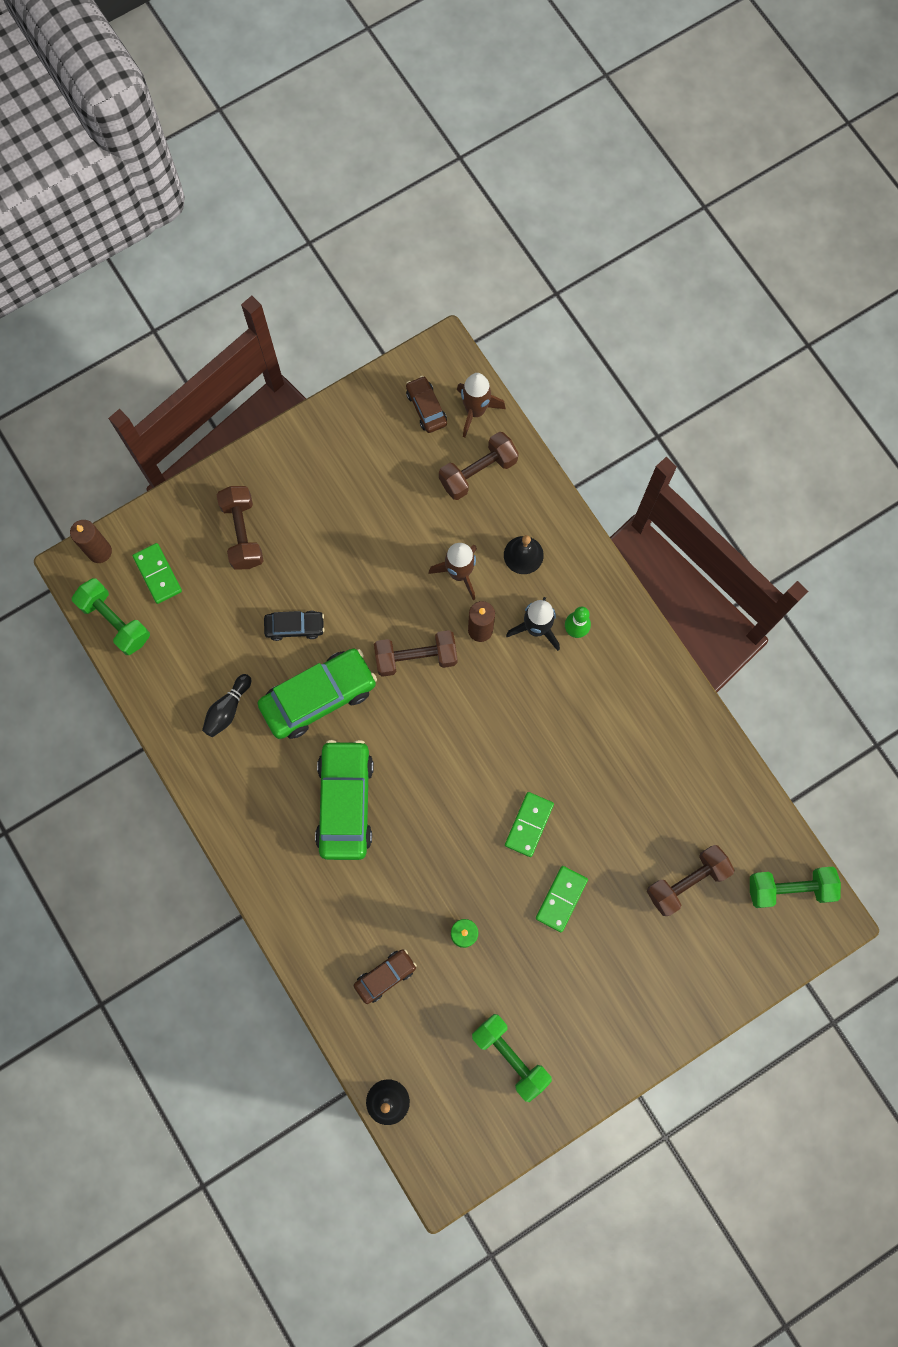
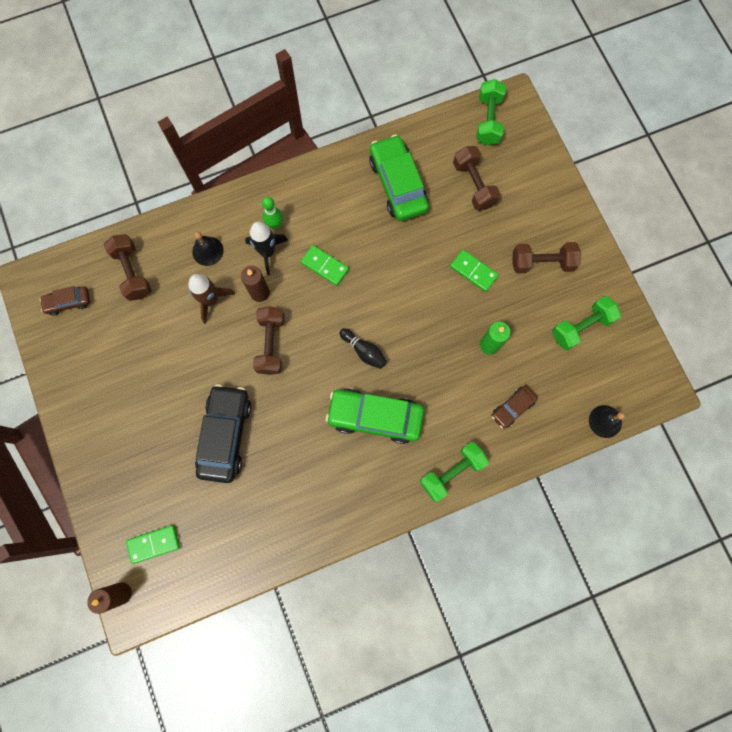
camera: 80 degrees left, 0 degrees up
(115, 621) = (186, 587): green dumbbell -> green dumbbell (452, 472)
(227, 709) = (282, 500): black bowling pin -> black bowling pin (364, 351)
(242, 533) = (136, 466): brown dumbbell -> brown dumbbell (542, 263)
(295, 627) = (225, 435): black car -> black car, size x1.92
(318, 697) = (287, 425): green car -> green car (398, 184)
(385, 976) = (512, 408): brown car -> brown car turned 105 degrees counterclockwise
(475, 411) = (81, 265): brown rocket -> none
(529, 824) = (415, 284): green domino -> green domino (325, 266)

